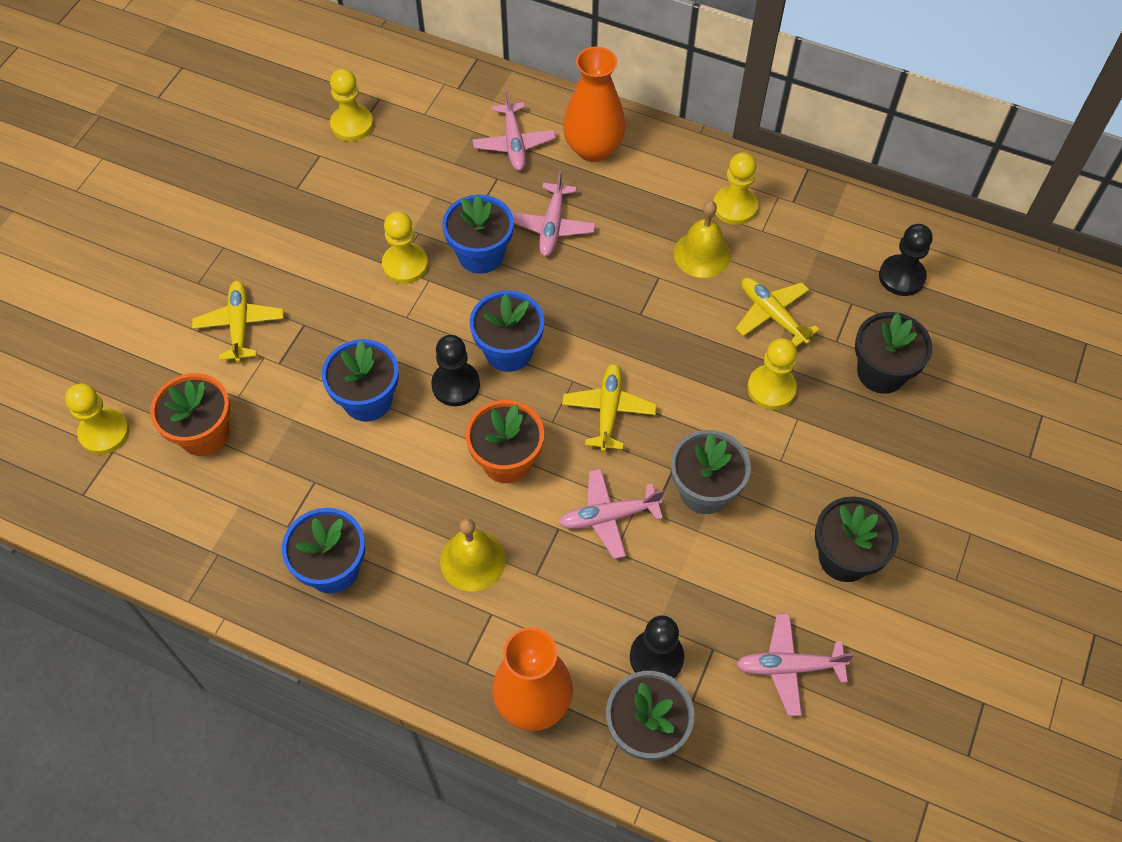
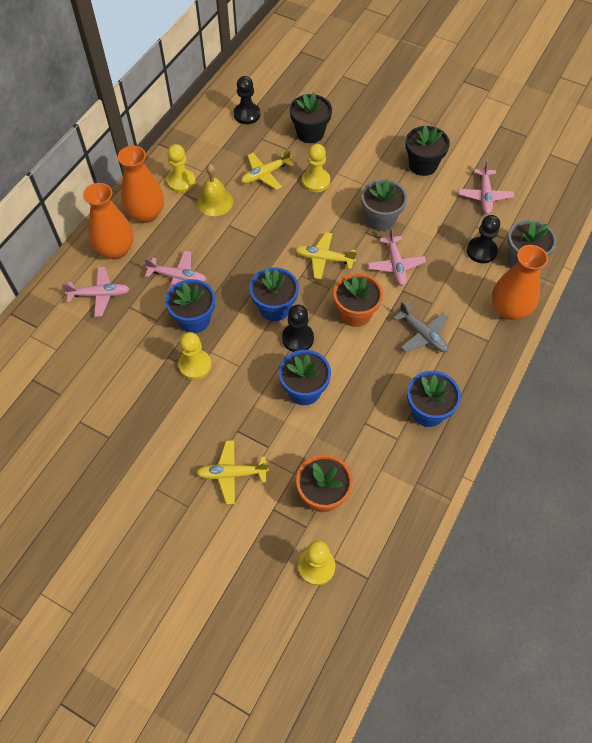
camera: 85 degrees left, 0 degrees up
(352, 125) = (54, 398): yellow pawn -> none
(473, 560) = (423, 334): yellow bell -> grey plane
(664, 173) = (146, 214): none -> orange vase

